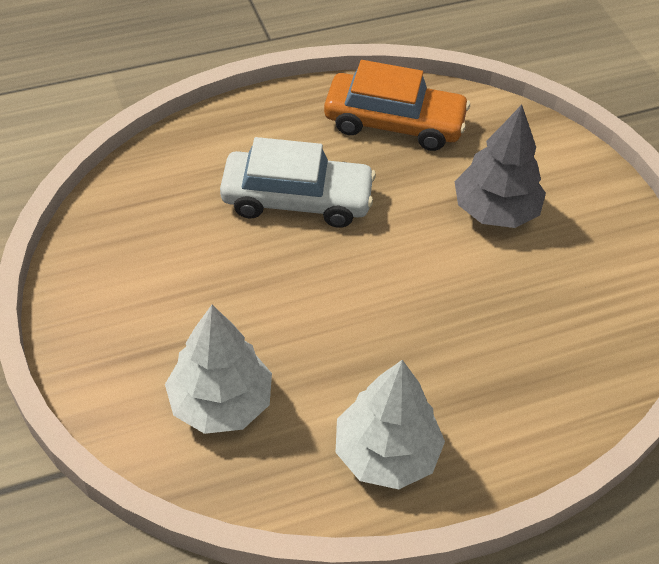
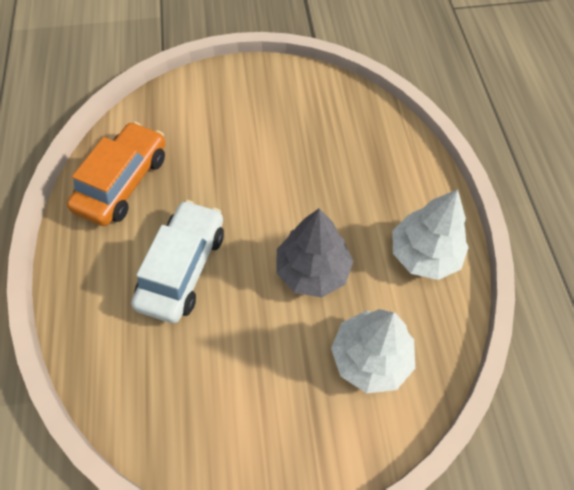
camera: 75 degrees left, 10 degrees up
(495, 210) = (232, 140): grey tree -> grey tree (312, 270)

